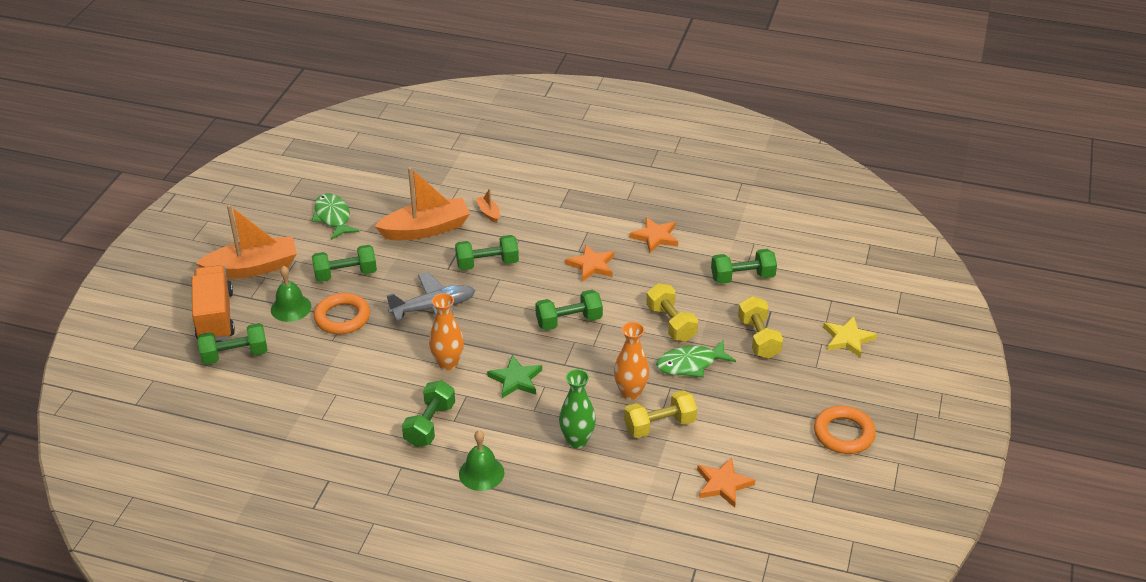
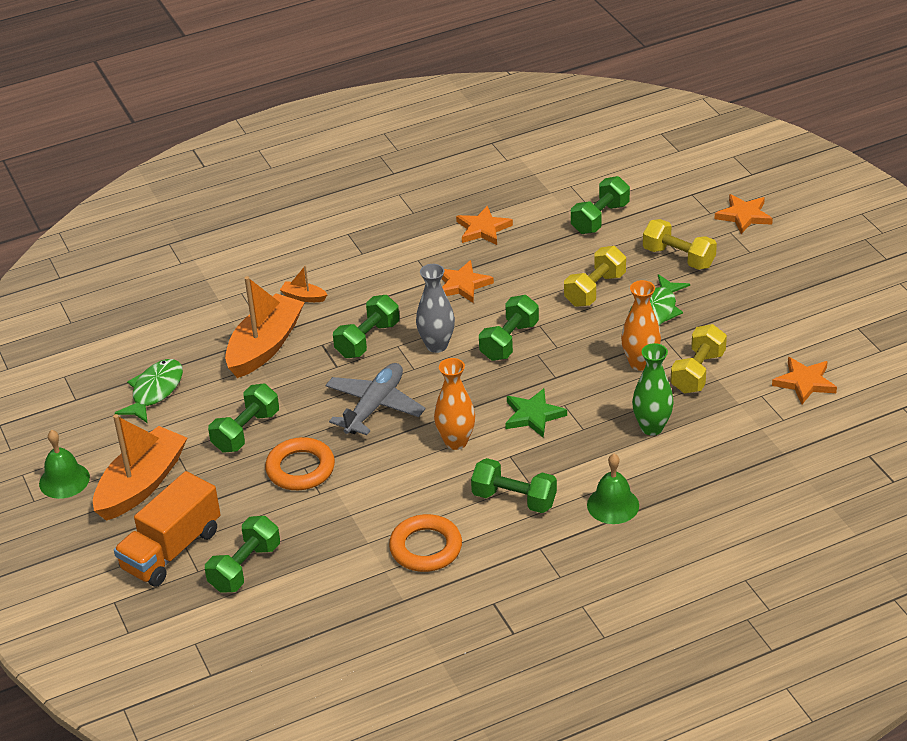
camera: 40 degrees left, 0 degrees up
(215, 317) = (171, 550): orange truck -> orange truck turned 90 degrees counterclockwise
(291, 308) = (236, 493): green bell -> green bell (64, 480)
(333, 217) = (155, 391): green fish -> green fish turned 90 degrees clockwise
(430, 424) = (514, 499): green dumbbell -> green dumbbell turned 45 degrees counterclockwise
(522, 294) = (437, 345): none -> grey vase
(671, 323) = (595, 290): yellow dumbbell -> yellow dumbbell turned 75 degrees counterclockwise
(843, 434) = (836, 287): orange ring -> orange ring (426, 548)
(848, 339) = (744, 216): yellow star -> orange star

